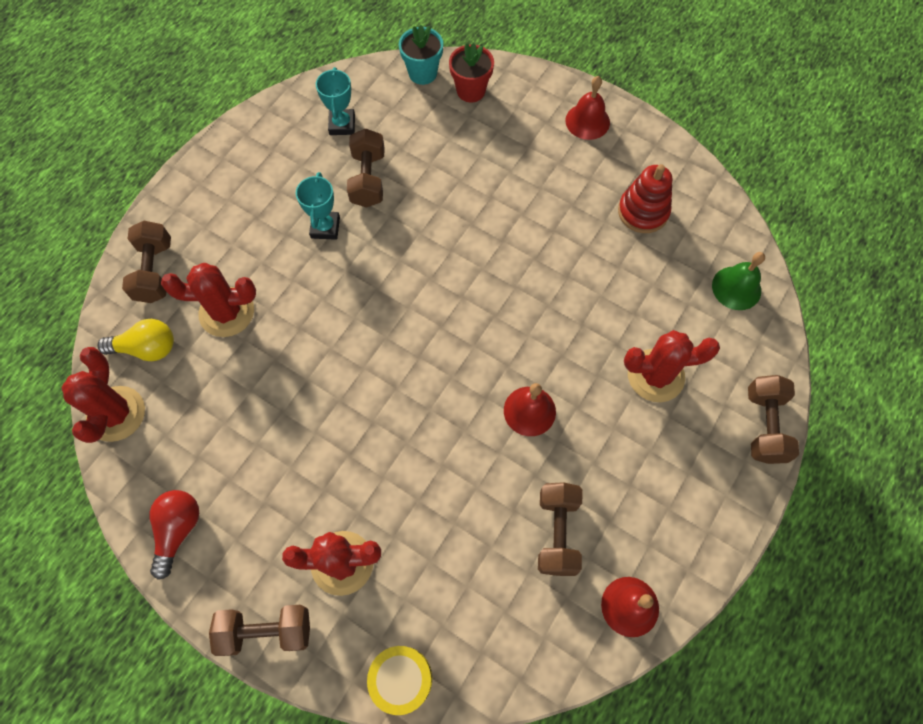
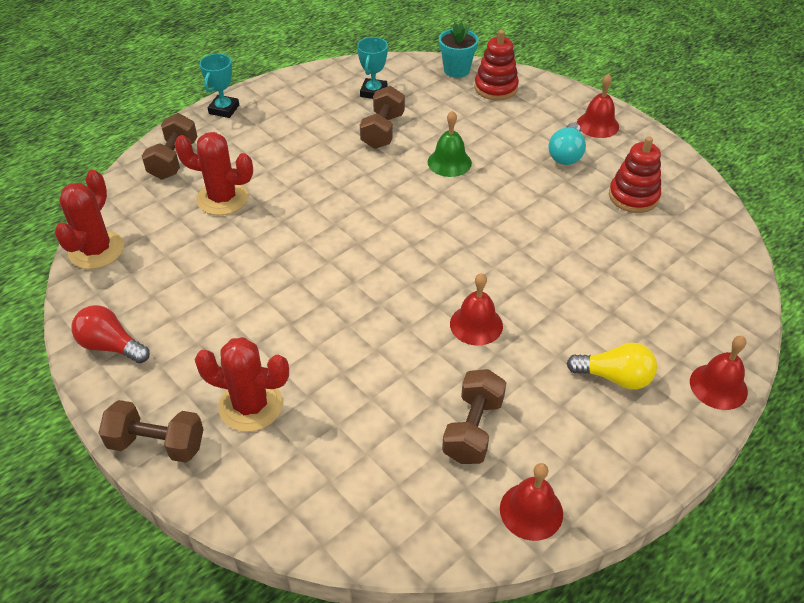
camera: 15 degrees right, 20 degrees down
(147, 348) = (143, 210): yellow light bulb -> yellow light bulb (615, 377)
(178, 530) = (111, 346): red light bulb -> red light bulb turned 90 degrees counterclockwise
(325, 227) = (332, 156): turquoise trophy -> turquoise trophy (224, 109)
(401, 679) = (272, 517): yellow drum -> none
(471, 91) = (496, 88): red flower pot -> red stacking toy
(565, 170) = (566, 154): none -> turquoise light bulb
(655, 376) = (612, 322): red cactus -> none
(736, 288) = (714, 270): green bell -> green bell (449, 162)
(764, 425) = (718, 386): brown dumbbell -> red bell

